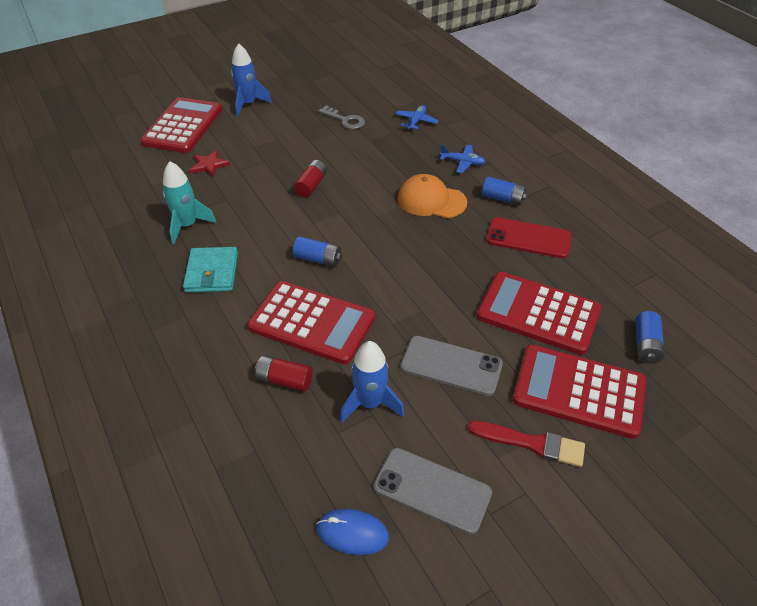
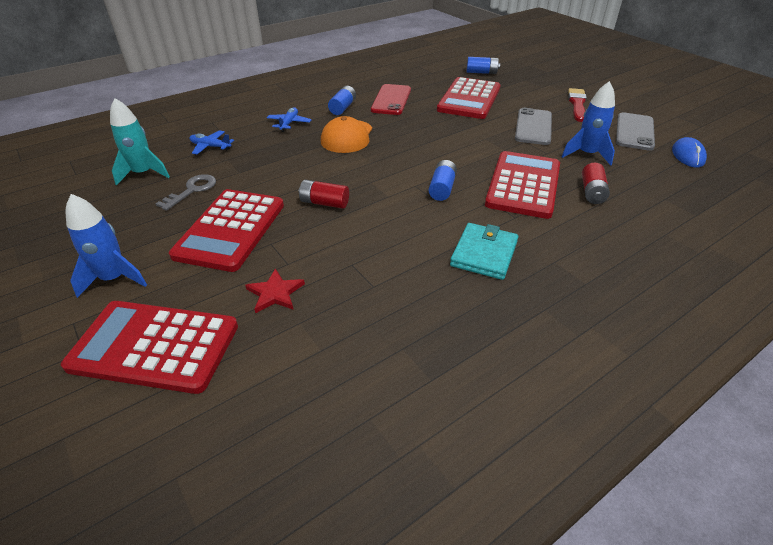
camera: 95 degrees left, 5 degrees down
(187, 225) = (409, 289): turquoise rocket -> turquoise rocket (143, 173)
(212, 272) = (484, 254): turquoise wallet -> turquoise wallet turned 60 degrees counterclockwise
(579, 391) = (529, 91): red calculator -> red calculator (230, 230)

